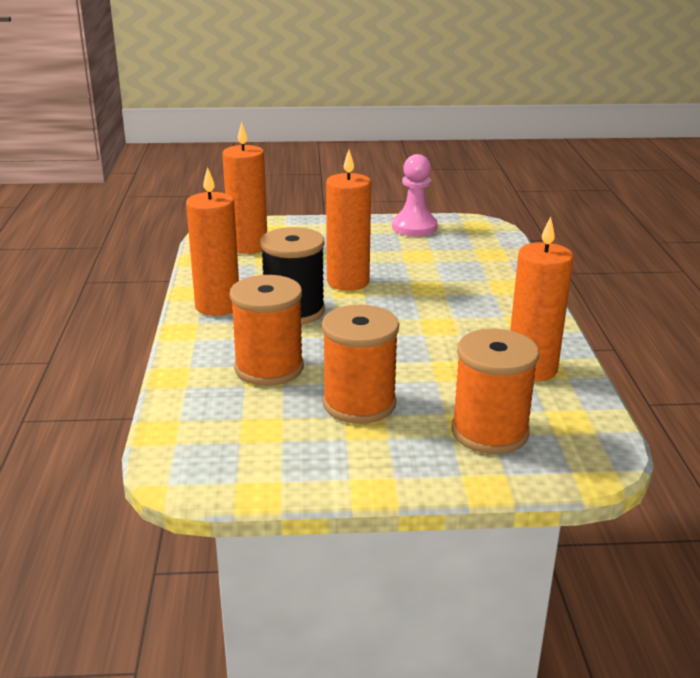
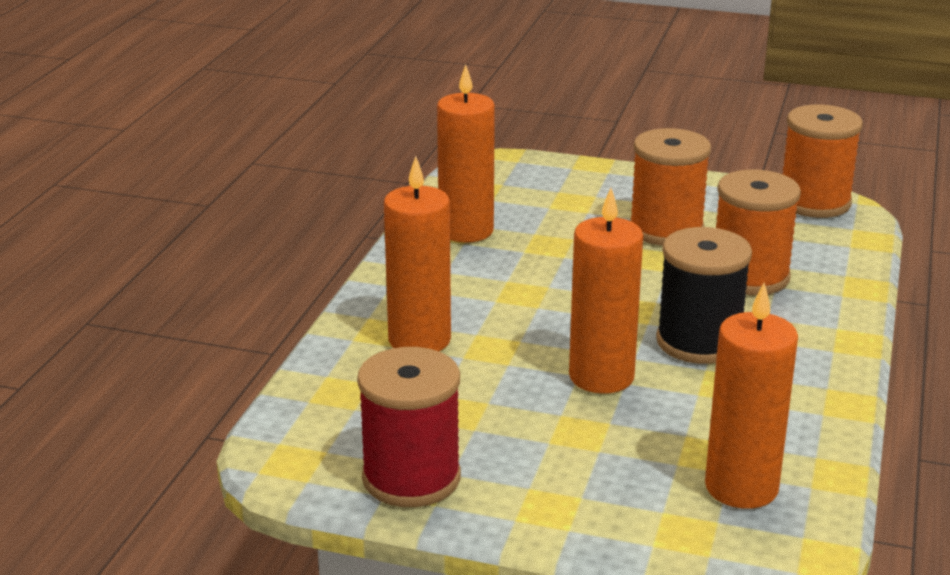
camera: 160 degrees left, 0 degrees up
(217, 306) = (805, 369): orange candle -> orange candle (419, 340)
(414, 227) = (411, 478): pink pawn -> red spool
(489, 432) = (559, 191): orange spool -> orange spool (814, 202)

